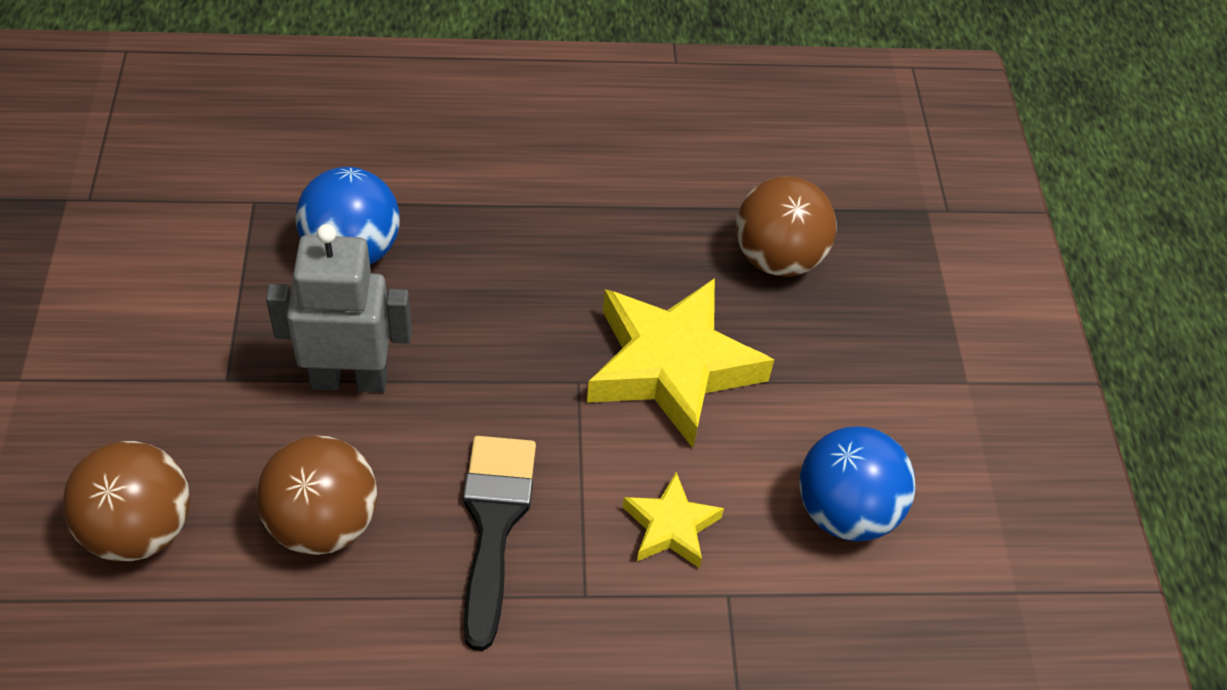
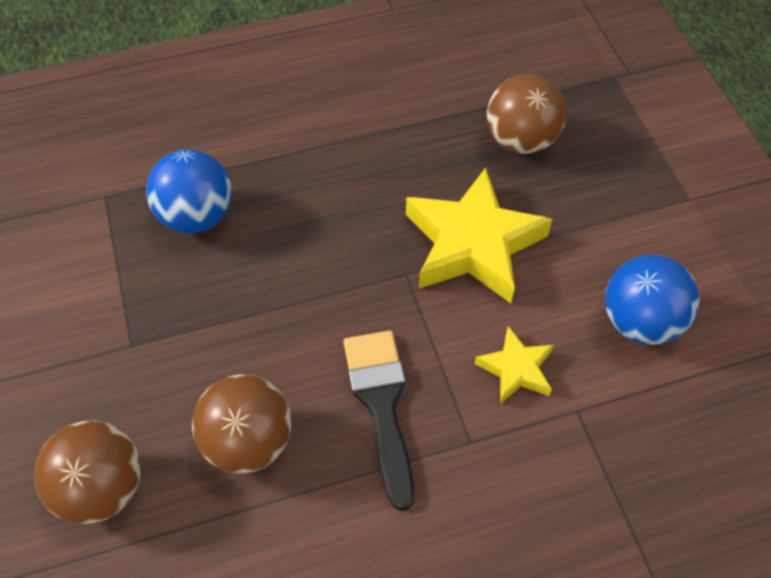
camera: 10 degrees left, 5 degrees up
(349, 379) = (229, 319): grey robot -> none

